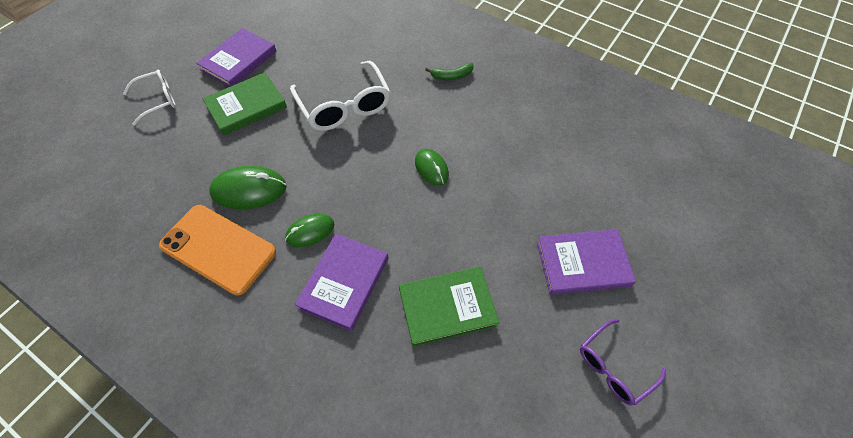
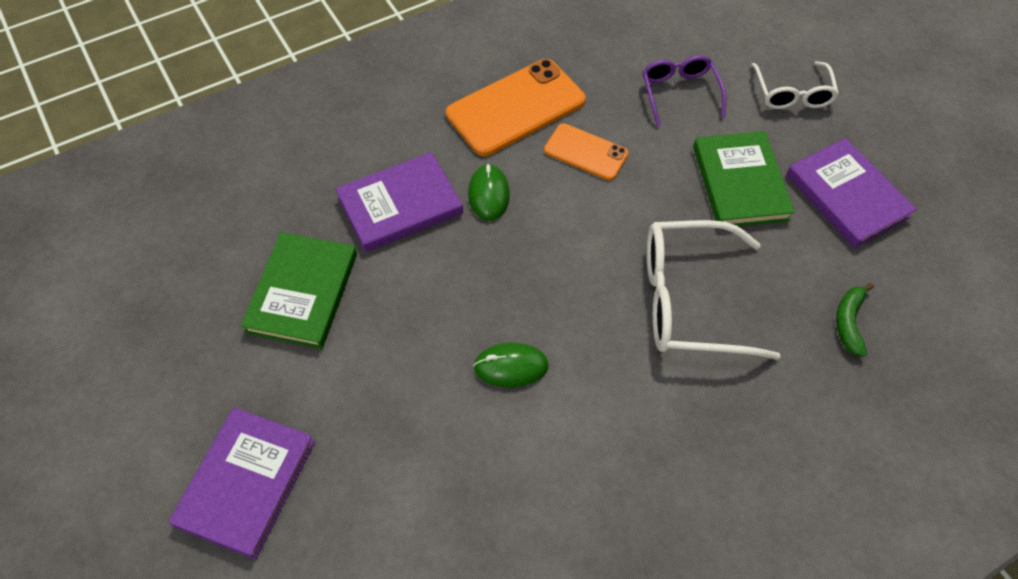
camera: 115 degrees right, 0 degrees up
(249, 190) = (586, 152): green mouse -> orange phone
(344, 282) = (400, 205): purple book -> purple book turned 75 degrees counterclockwise
(452, 76) = (694, 491): green banana -> green banana (849, 322)
(613, 367) = (110, 431): purple glasses -> purple glasses (679, 93)

